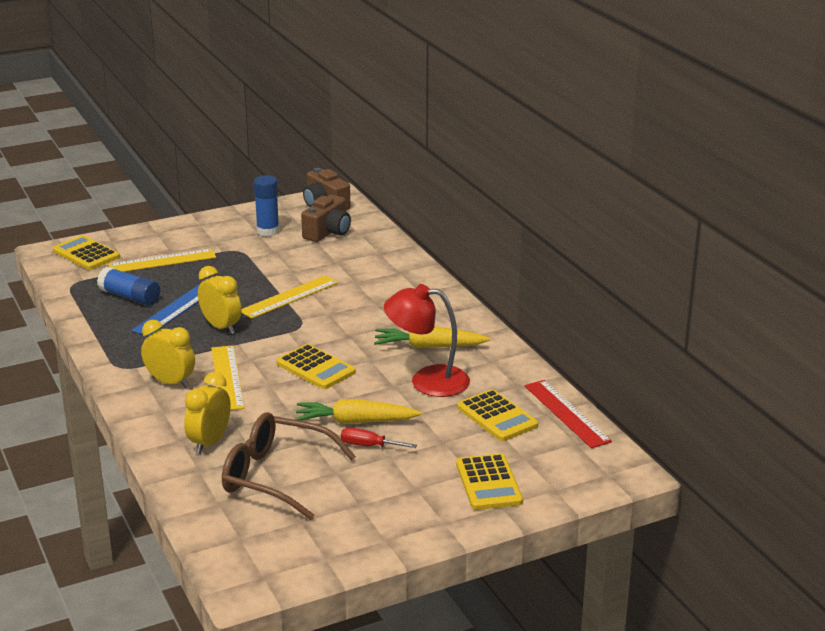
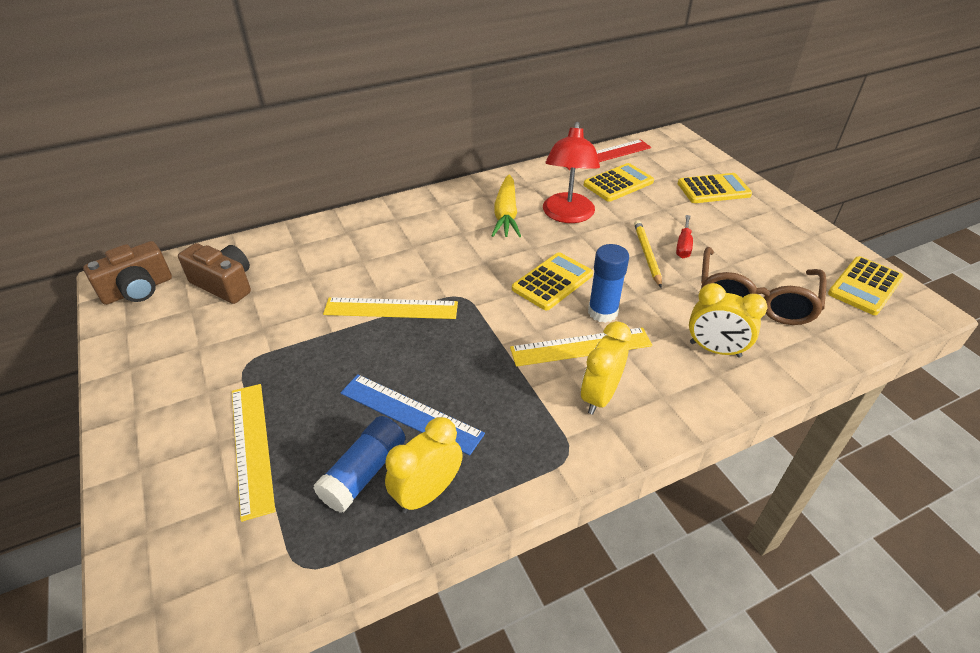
camera: 90 degrees left, 15 degrees up
(86, 254) = (184, 566): yellow calculator -> yellow calculator (865, 286)
(221, 327) = (462, 362): yellow clock -> yellow clock (427, 493)
(268, 231) = (196, 338): blue glue stick -> blue glue stick (602, 312)
(289, 297) = (391, 308): yellow ruler -> yellow ruler turned 45 degrees counterclockwise
(355, 422) = (647, 254): yellow carrot -> yellow pencil

